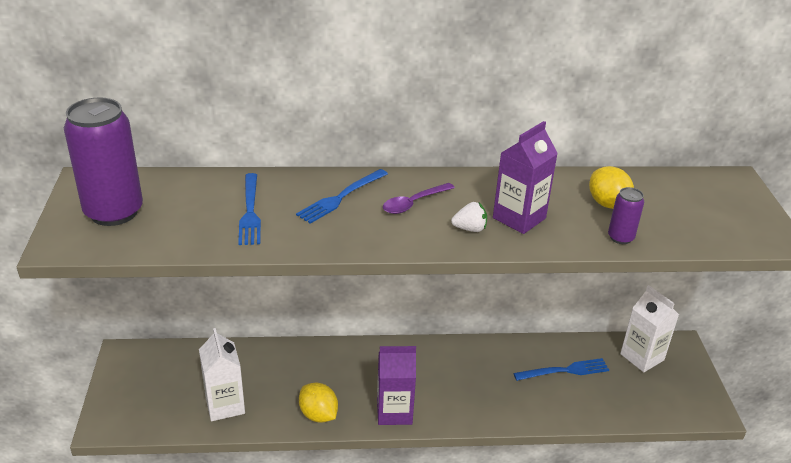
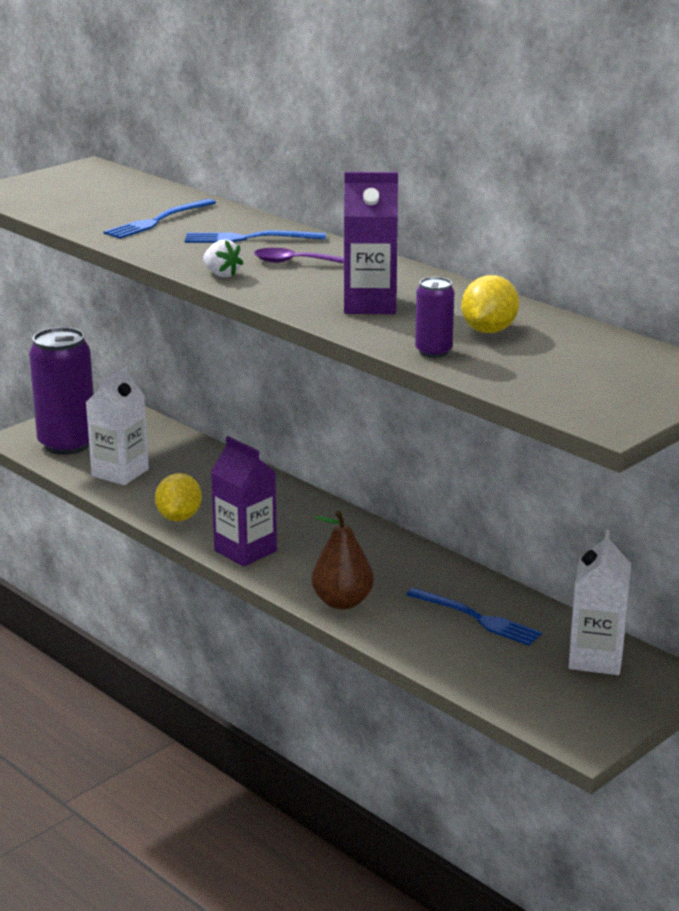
camera: 50 degrees right, 10 degrees down
(114, 212) = (66, 188): purple can -> purple can (67, 444)
(470, 229) = (305, 293): white strawberry -> white strawberry (221, 274)
(496, 409) = (342, 602): none -> brown pear

